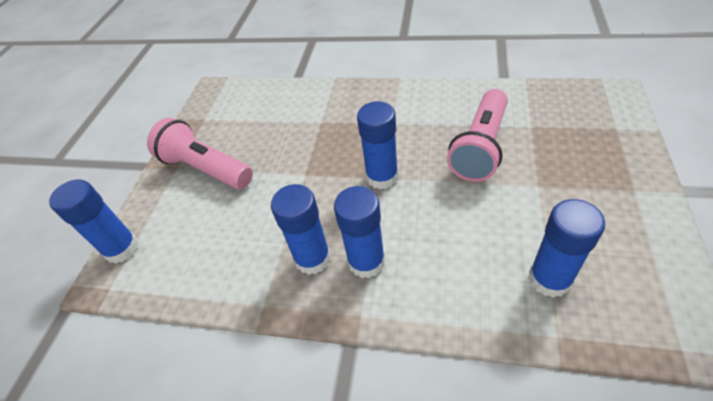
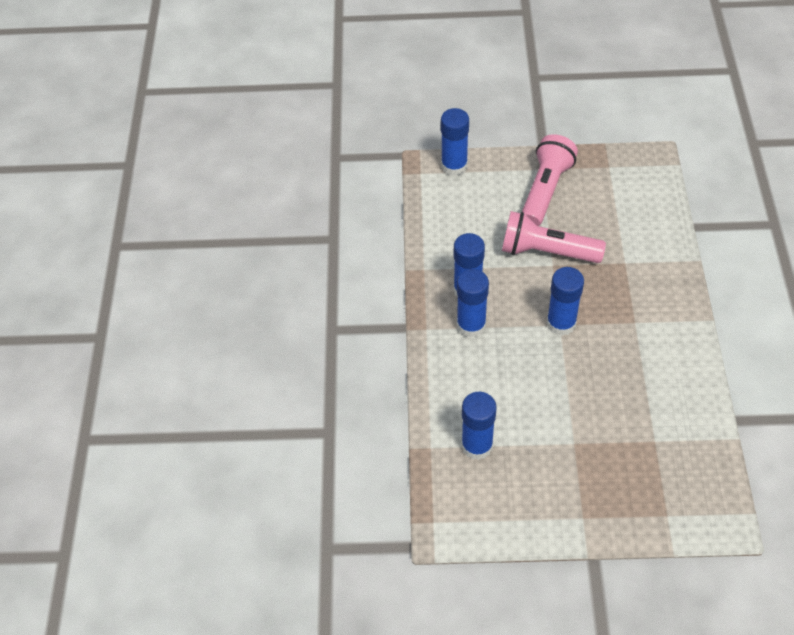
camera: 75 degrees right, 5 degrees up
(480, 147) = (615, 398): pink flashlight -> pink flashlight (547, 252)

